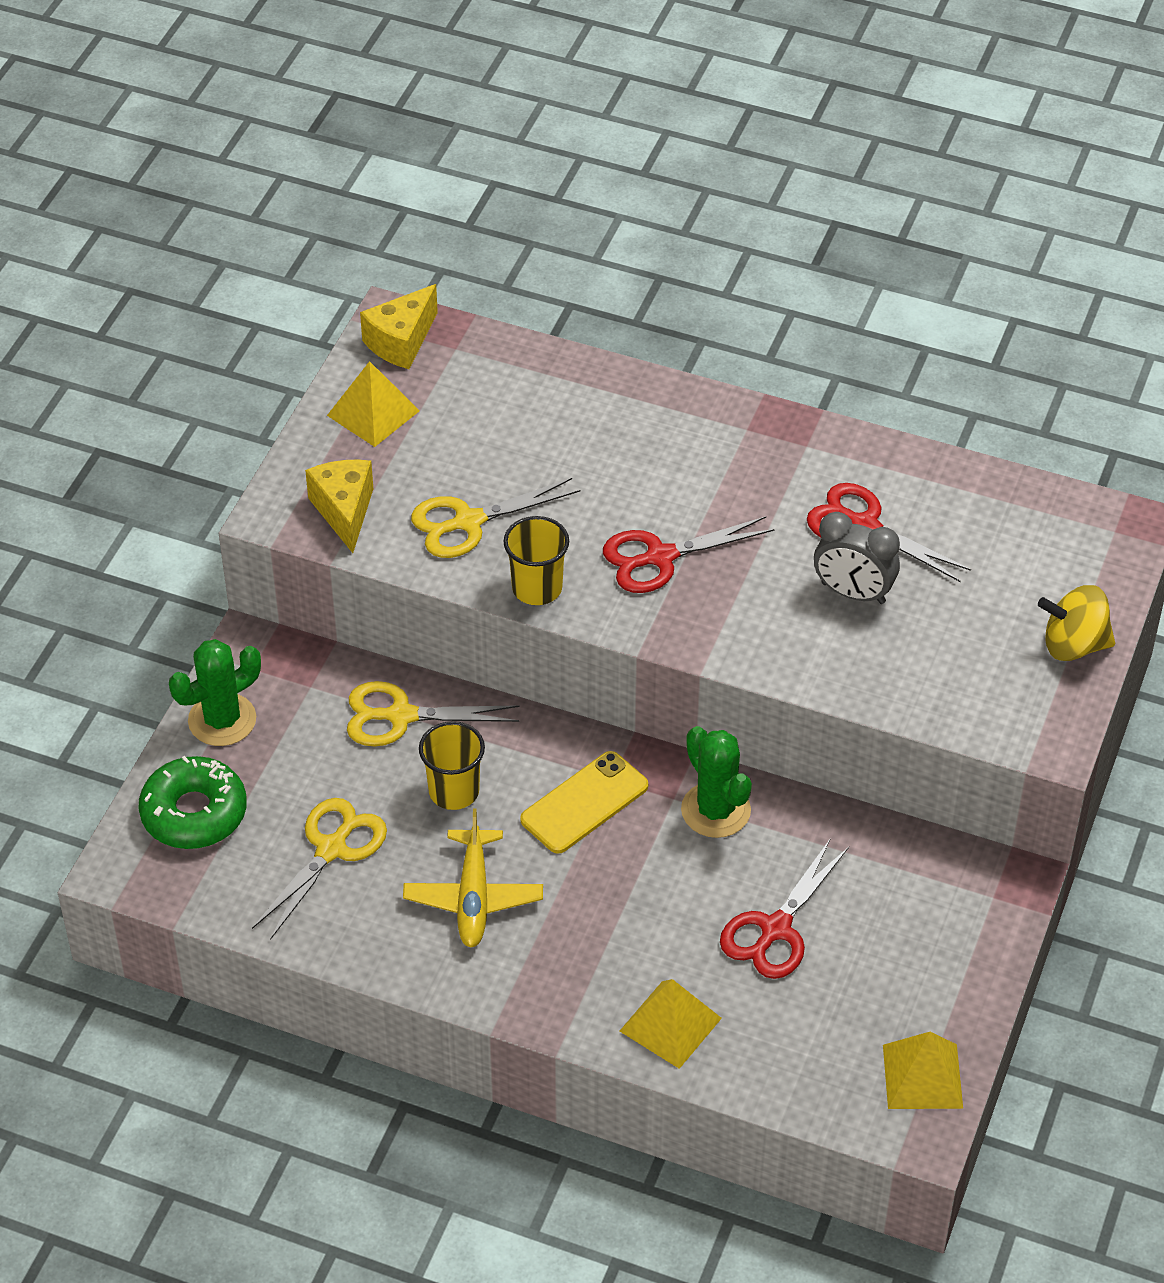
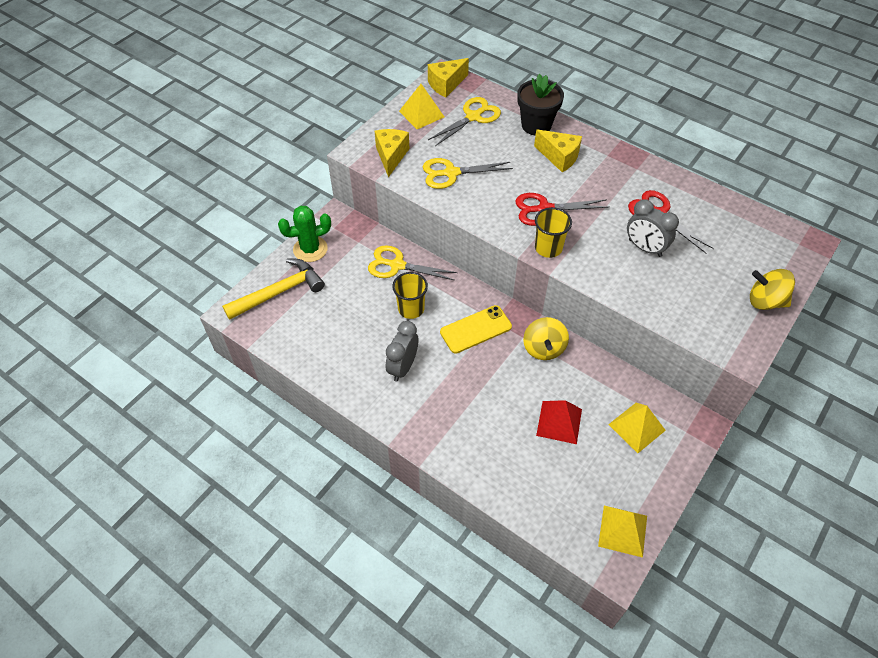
camera: 15 degrees right, 5 degrees up
(194, 813) = (280, 292): green donut -> yellow hammer
(331, 849) = (340, 325): yellow scissors -> yellow scissors (473, 117)
(473, 898) = (403, 367): yellow plane -> grey clock
(537, 588) = (476, 212): yellow cup -> yellow cup (548, 248)
(599, 395) = (536, 125): none -> black flower pot
(659, 451) = (559, 157): none -> yellow cheese
(670, 1024) = (487, 463): yellow pyramid -> yellow pyramid (637, 427)
(715, 810) = (543, 348): green cactus -> yellow spinning top
(775, 929) = (559, 422): red scissors -> red pyramid

